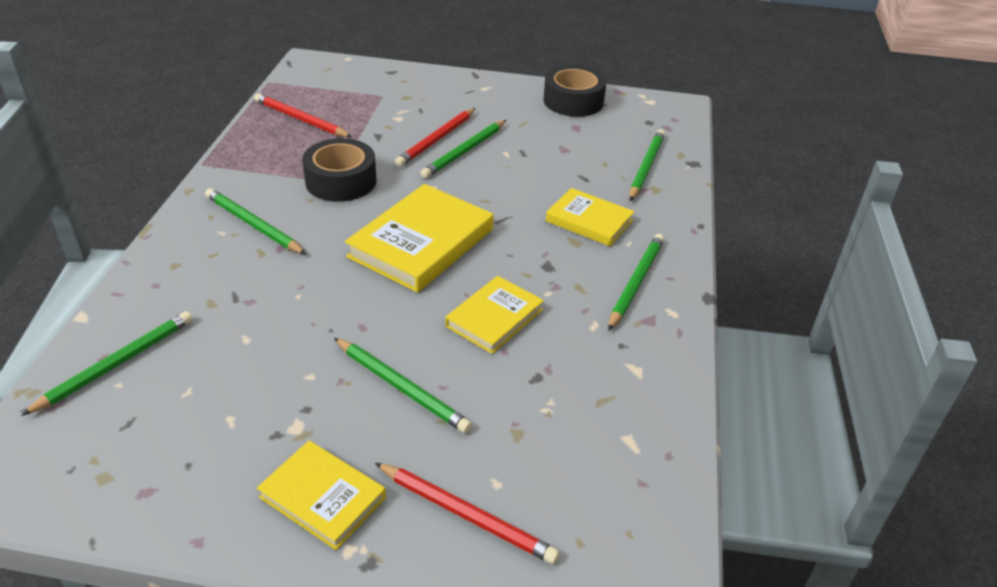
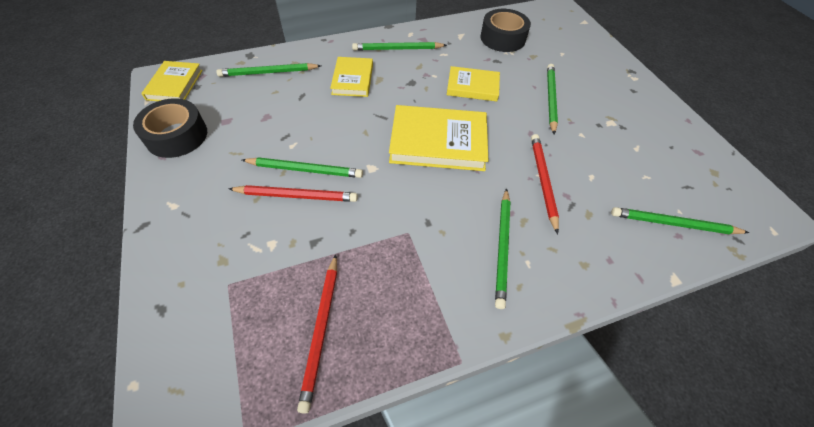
camera: 120 degrees left, 15 degrees up
(322, 497) = (627, 95): yellow book -> yellow book (175, 85)
(341, 181) = (404, 226): black tape -> black tape (502, 38)
(466, 514) = (584, 55): red pencil -> red pencil (542, 181)

